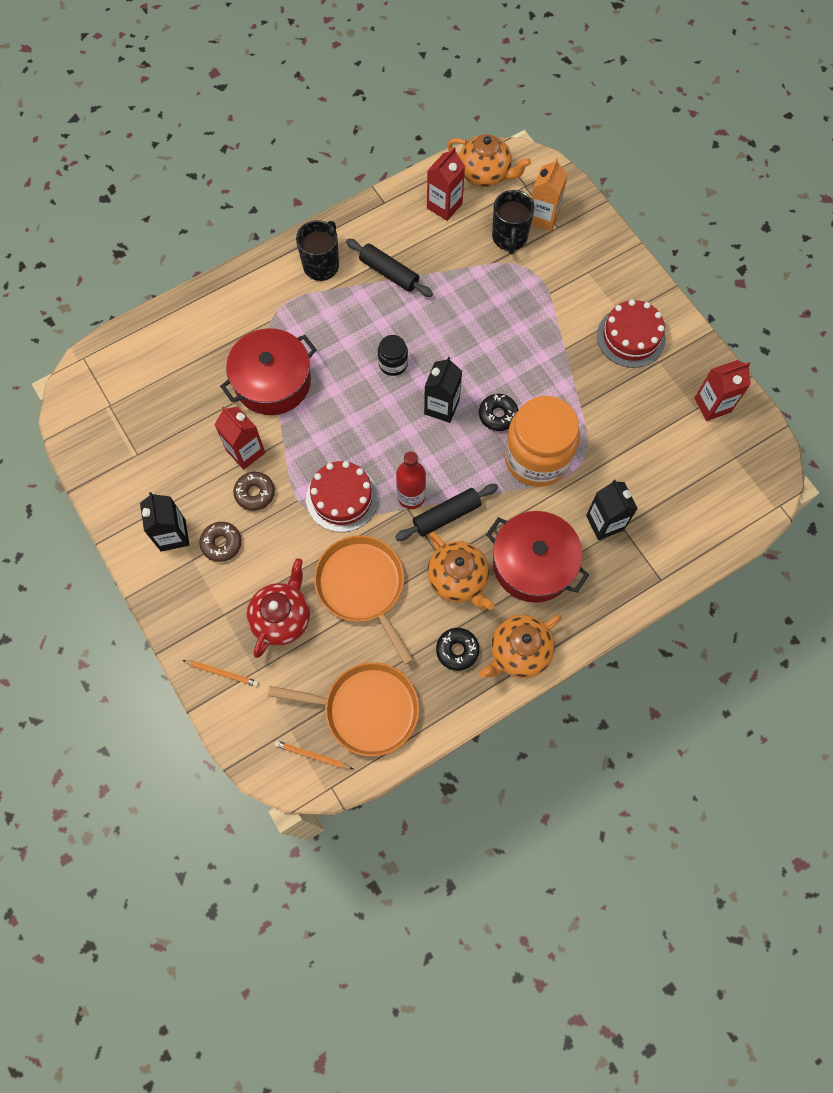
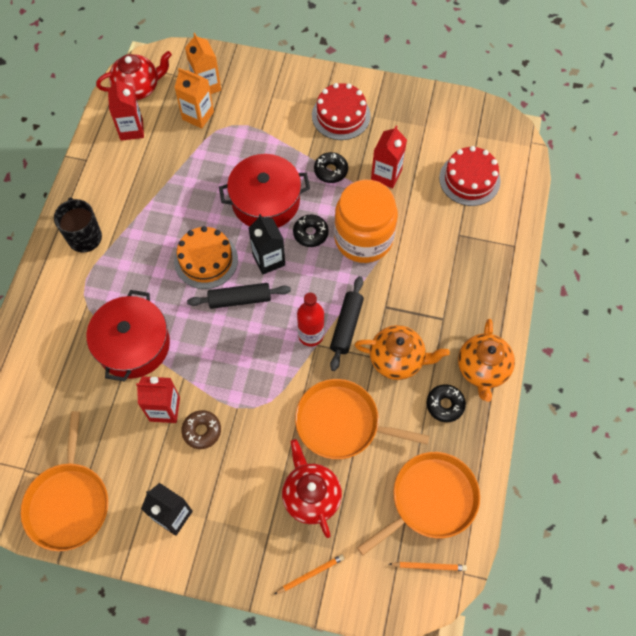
camera: 45 degrees left, 5 degrees down
(115, 457) = (68, 502): none -> orange pan
(221, 543) = (215, 487): brown donut -> none
(312, 755) = (429, 566): orange pencil -> orange pencil turned 150 degrees counterclockwise
(342, 498) = (266, 378): red cake -> red cake (469, 179)
(389, 273) = (139, 203): black rolling pin -> black rolling pin (239, 299)
(393, 363) = (206, 260): black jar -> orange cake
(485, 174) = (138, 88): orange teapot -> red teapot
(509, 238) = (198, 115): black mug -> orange carton
(533, 564) = (432, 306): red pot -> red pot (265, 201)
(571, 377) = (331, 170): none -> black donut
(605, 522) = (446, 241): black carton -> none
(712, 405) = (432, 116): red carton -> red carton (386, 175)

